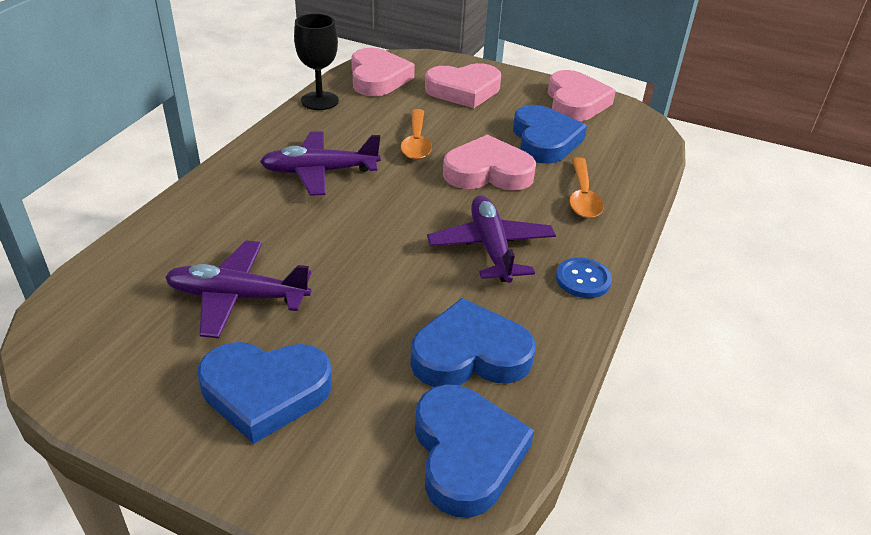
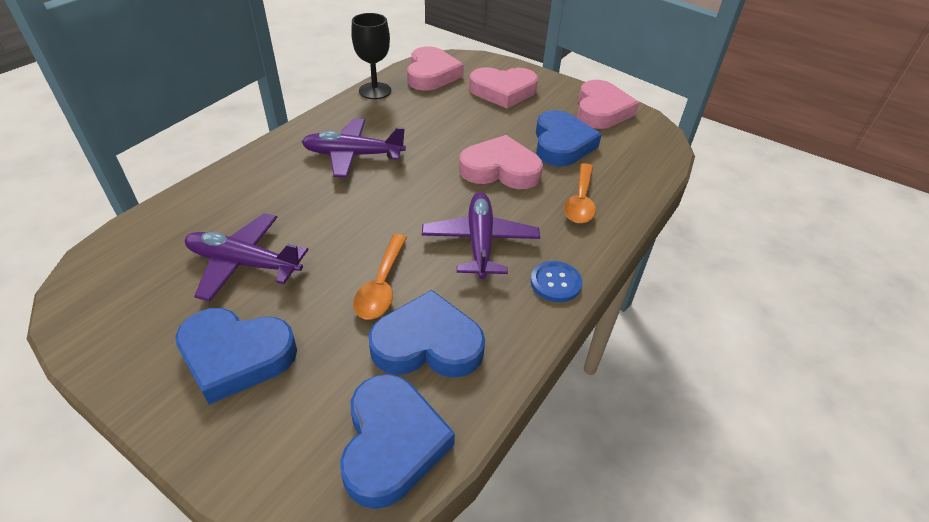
camera: 10 degrees right, 5 degrees up
(416, 142) = (445, 135): orange spoon -> orange spoon (381, 286)

